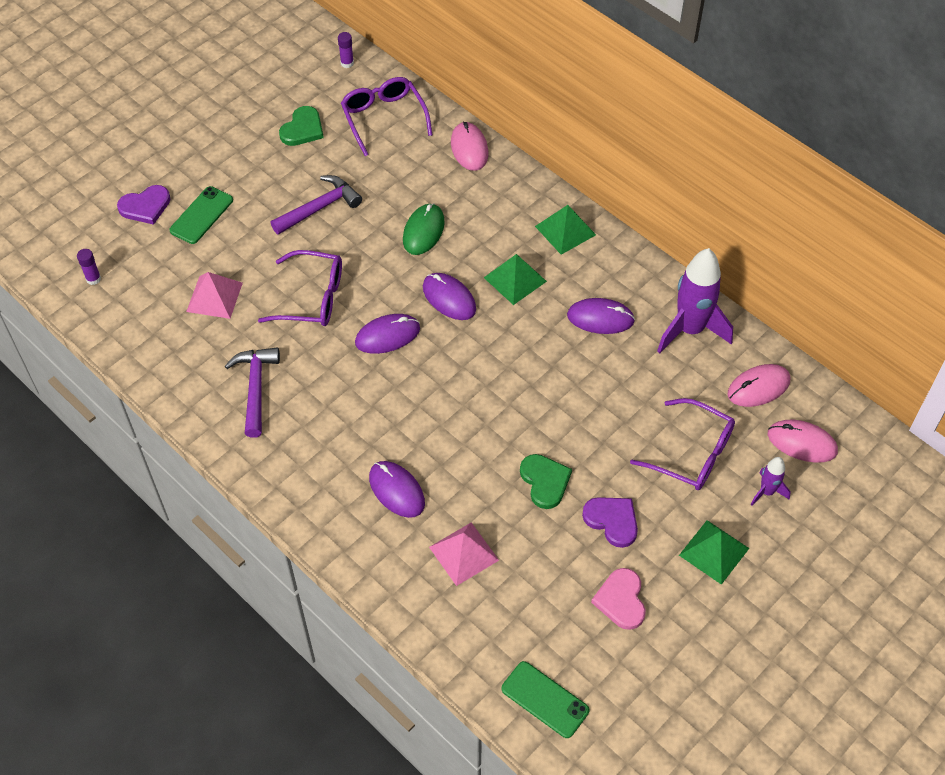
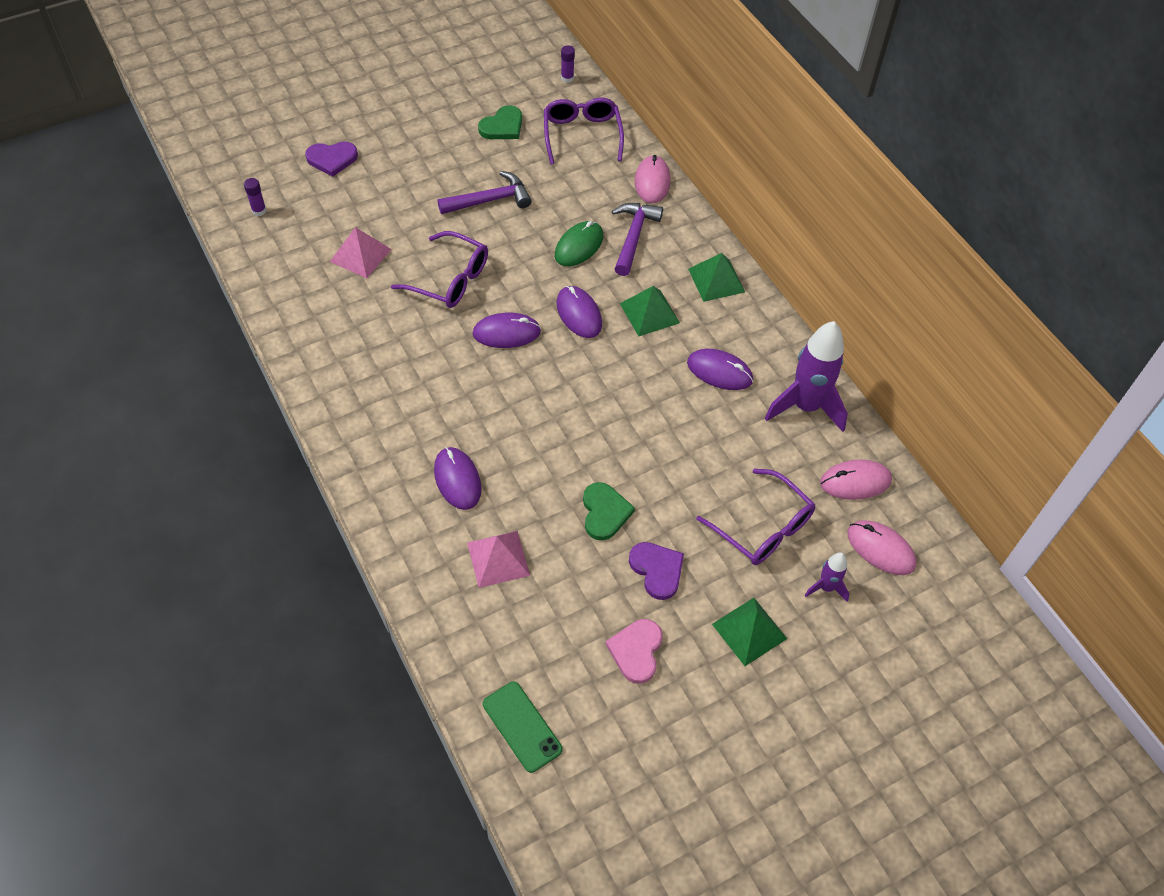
camera: 15 degrees right, 0 degrees up
(201, 215) = (379, 180): green phone -> none
(255, 388) = (364, 347): purple hammer -> purple hammer (633, 236)

